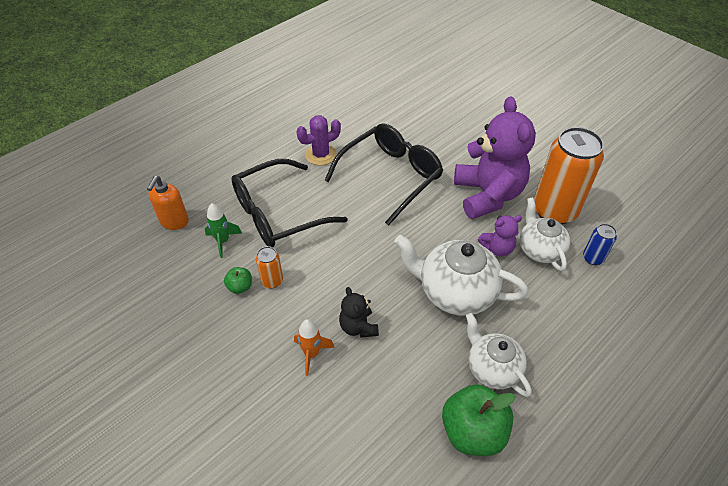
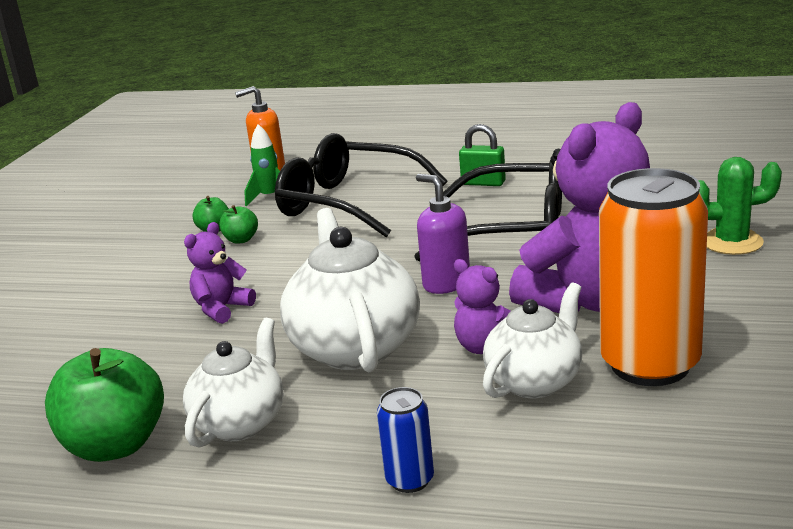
camera: 60 degrees right, 25 degrees down
(272, 281) = (241, 240): orange can -> green apple
(311, 354) = (154, 299): orange rocket -> none
(321, 155) = (483, 183): purple cactus -> green padlock
(358, 327) = (222, 309): black teddy bear -> purple teddy bear
(422, 228) = (446, 283): none -> purple soap dispenser
(477, 127) = (732, 242): none -> green cactus
(593, 258) = (589, 437): blue can -> blue can (410, 480)

